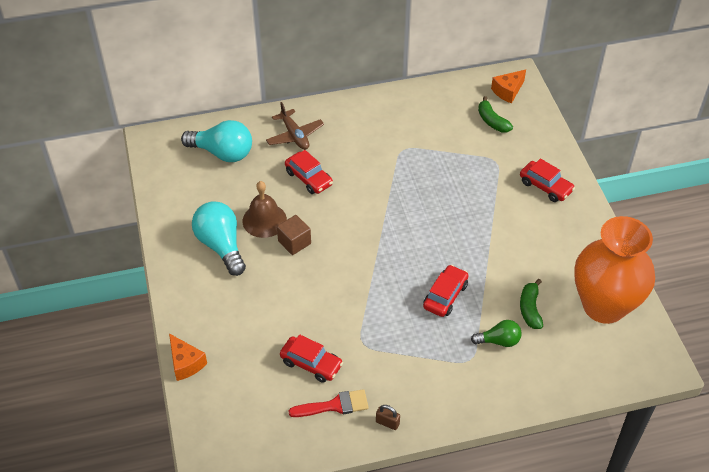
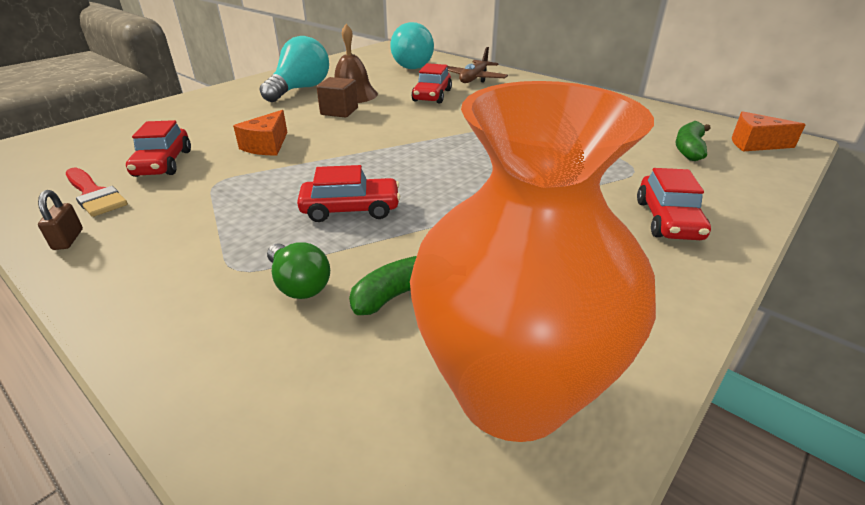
camera: 55 degrees right, 15 degrees down
(185, 363) = (134, 113): orange cheese -> orange cheese (267, 146)

